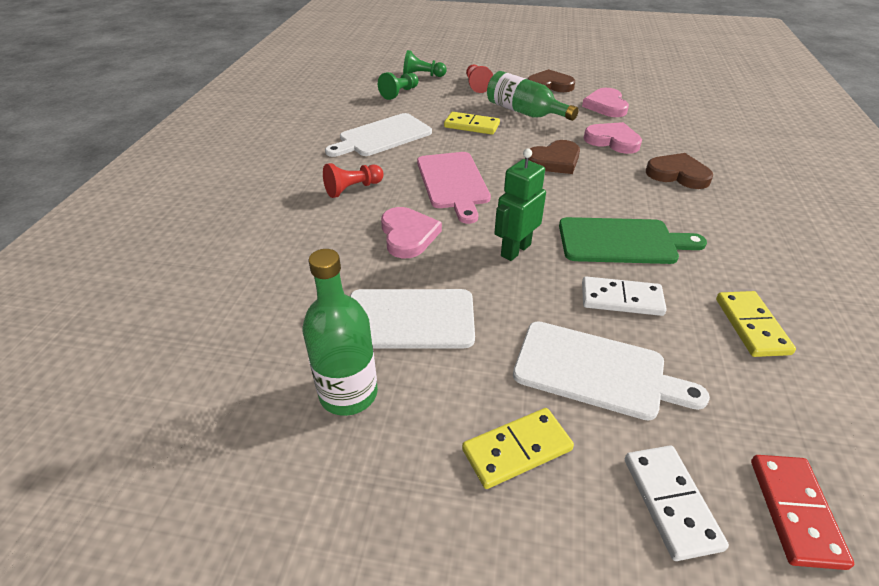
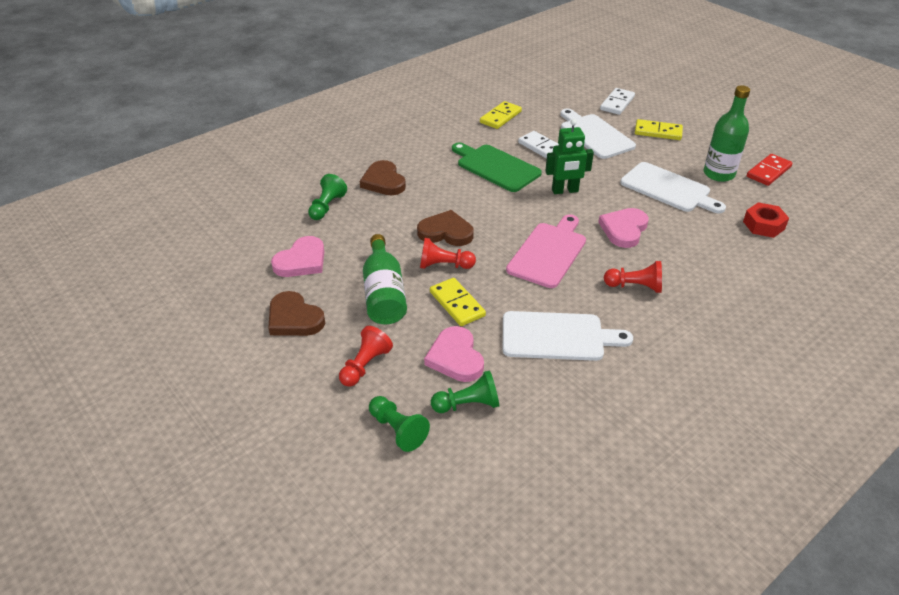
camera: 140 degrees left, 0 degrees up
(245, 323) = (763, 225): none -> red nut
(516, 141) = (444, 265): none -> red pawn
(612, 141) = (371, 225): pink heart -> pink heart (455, 357)
(668, 138) = (327, 207): none -> green pawn
(795, 511) = (579, 87): red domino -> red domino (768, 172)

